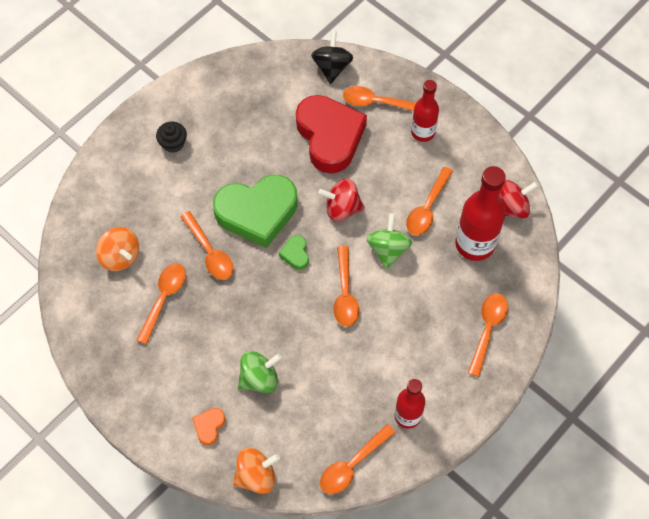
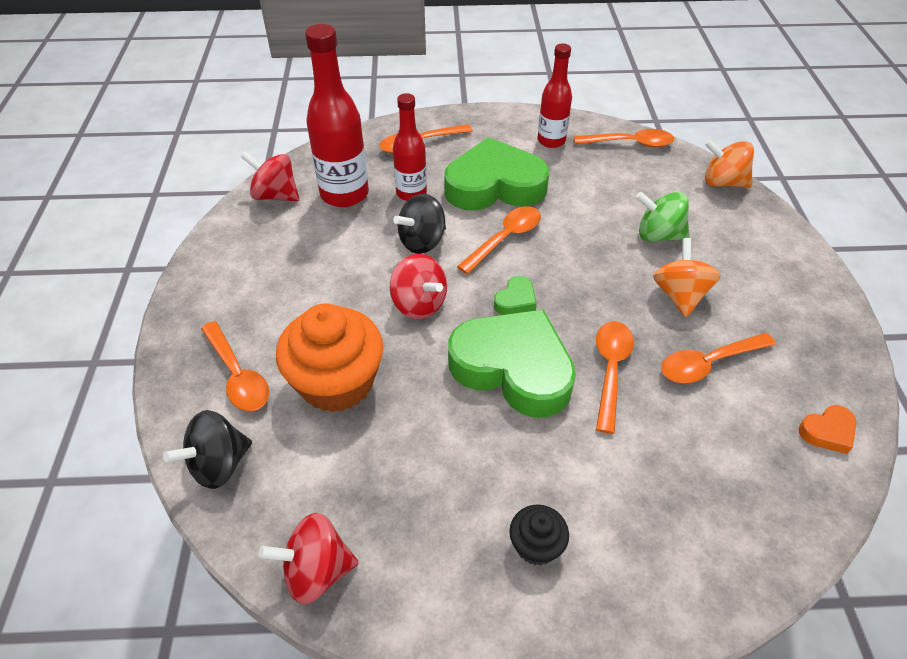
camera: 135 degrees left, 15 degrees down
(120, 256) = (734, 449): orange spinning top -> orange spinning top (679, 295)
(209, 426) = (742, 234): orange heart -> orange heart (827, 432)
(246, 68) = (316, 571): none -> red spinning top
(329, 137) = (337, 382): red heart -> orange cupcake
(388, 249) = (422, 242): green spinning top -> black spinning top
(397, 333) = (494, 186): none -> green heart
(423, 132) = (244, 307): red bottle -> red bottle (411, 193)
(427, 208) = (341, 245): orange spoon -> none

